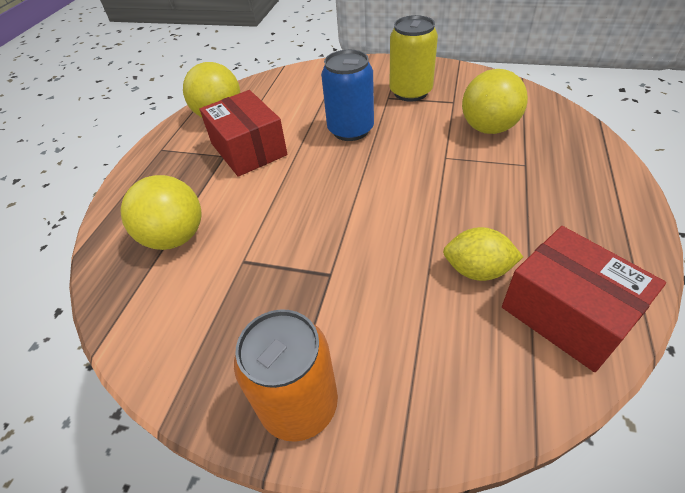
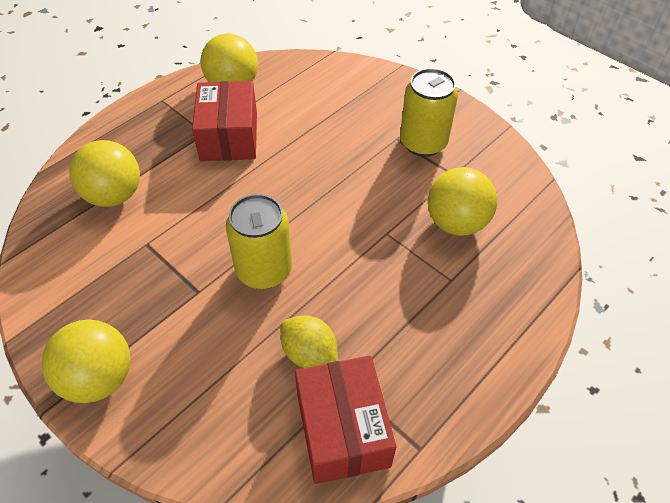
camera: 25 degrees right, 5 degrees up
(299, 404) = (99, 378): orange can -> yellow ball
(350, 130) = (330, 159): blue can -> none
(374, 228) = (264, 270): none -> yellow can

